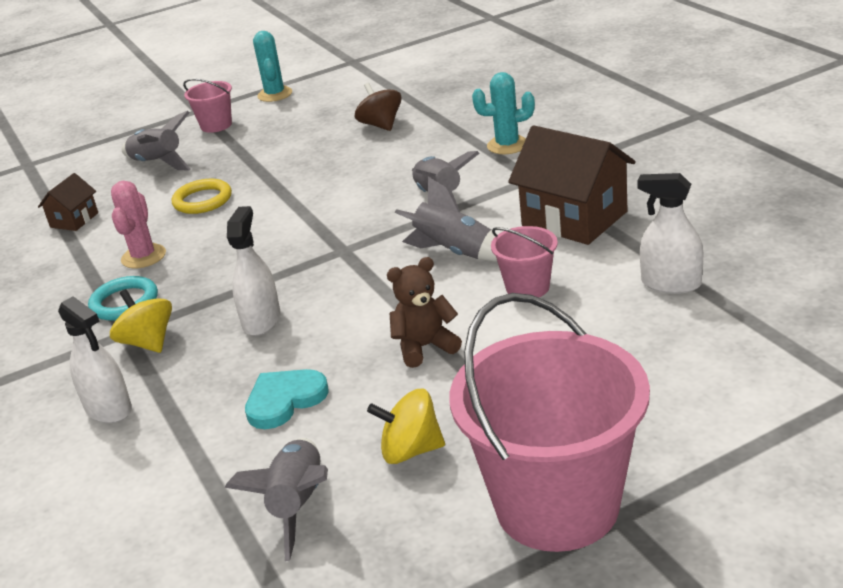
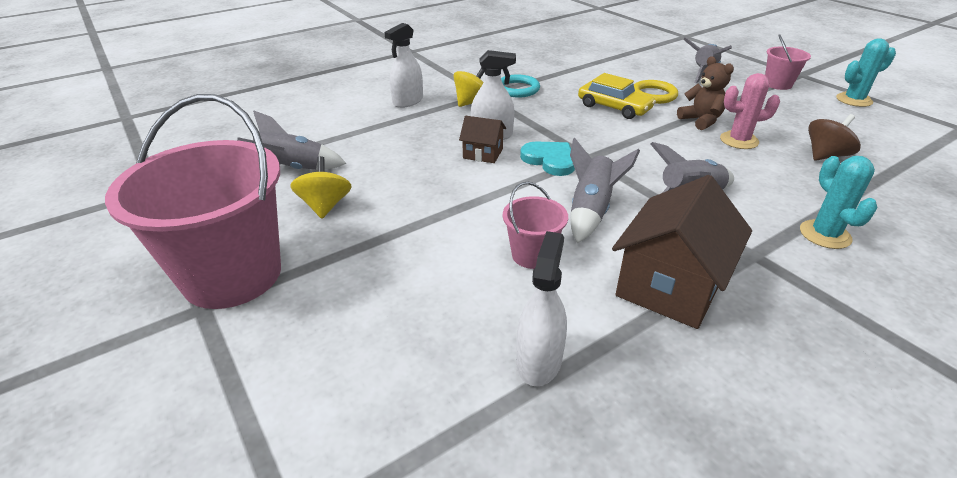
camera: 80 degrees right, 5 degrees up
(74, 220) = (616, 60): brown house -> brown house (483, 153)
(143, 256) = (573, 87): pink cactus -> pink cactus (739, 140)
(224, 229) = (614, 107): none -> yellow car
(284, 400) = (398, 153): turquoise heart -> turquoise heart (550, 160)
(425, 347) = (447, 204): brown teddy bear -> brown teddy bear (701, 120)

